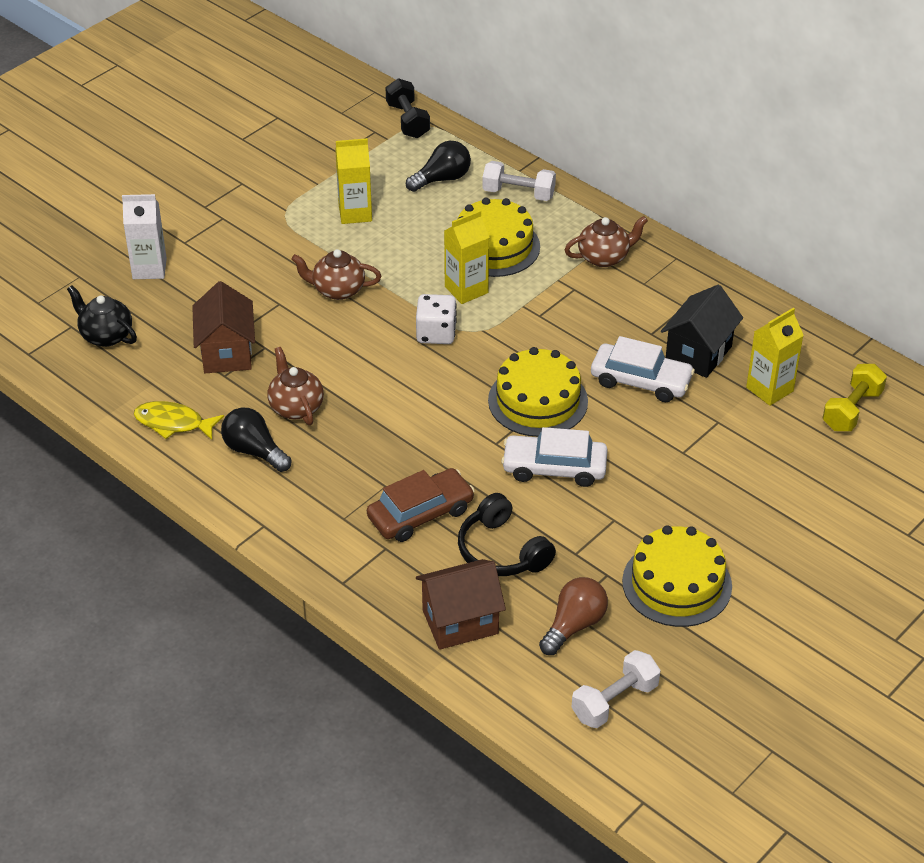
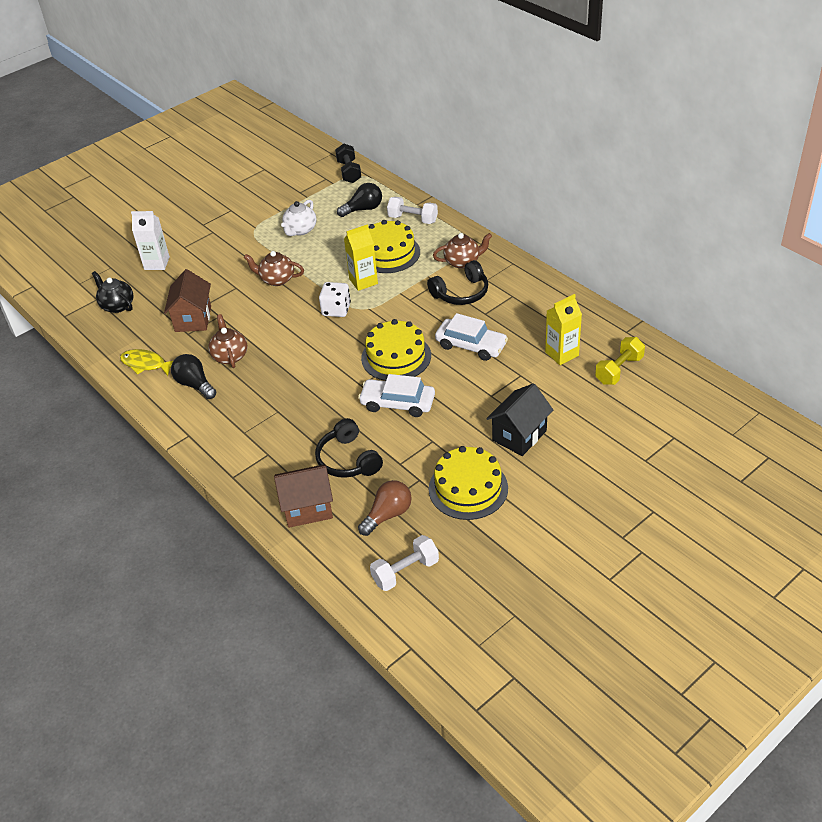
camera: 10 degrees right, 0 degrees up
(355, 213) = (300, 230): yellow carton -> white teapot
(420, 514) = (297, 431): brown car -> none
(611, 304) = (461, 293): none -> black headphones
(698, 353) = (515, 328): black house -> black house (519, 435)

